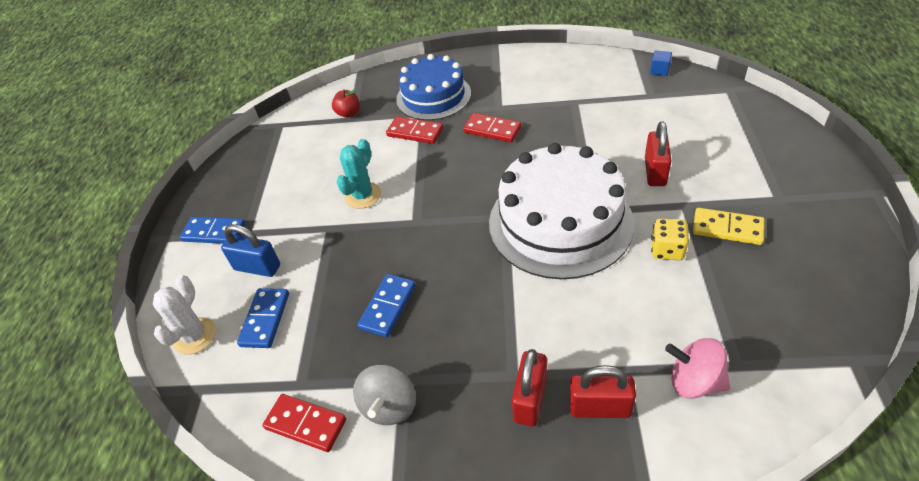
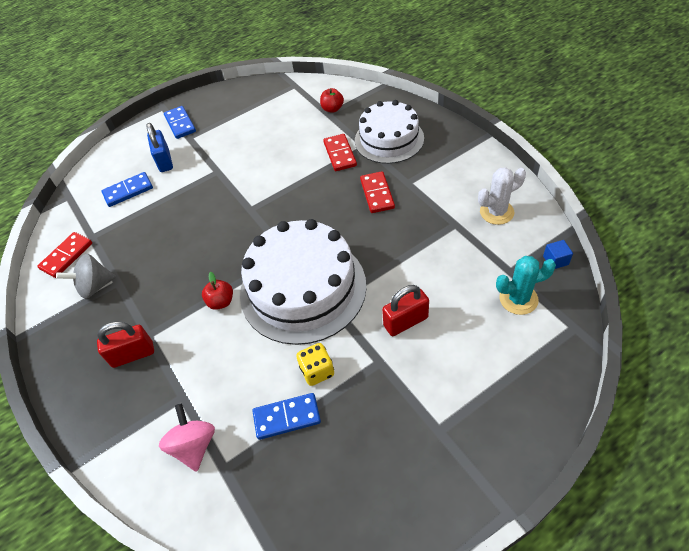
camera: 55 degrees right, 5 degrees up
(195, 336) = (101, 170): white cactus -> white cactus (496, 212)
(306, 424) = (67, 256): red domino -> red domino turned 45 degrees clockwise
(363, 195) = (256, 168): turquoise cactus -> turquoise cactus (518, 299)
(387, 307) = (168, 240): blue domino -> blue domino (287, 417)
(433, 96) = (389, 139): blue cake -> white cake
(521, 291) = (221, 302): none -> red apple
(600, 408) = (144, 397): red padlock -> none
(727, 228) = (370, 403): yellow domino -> none

